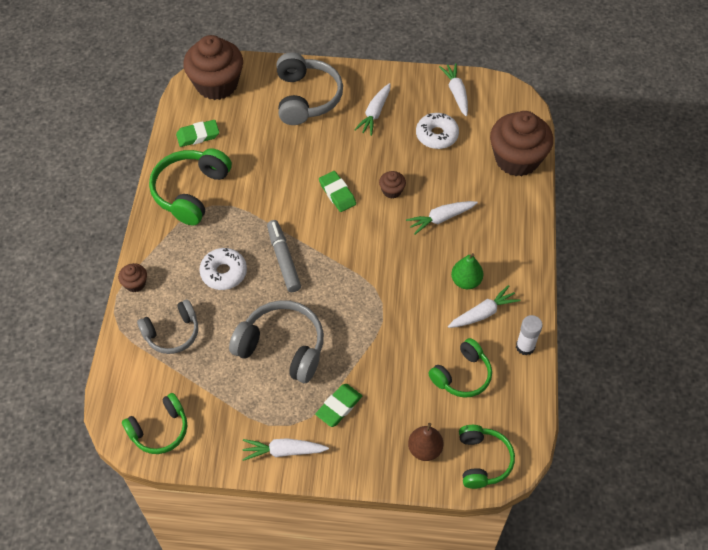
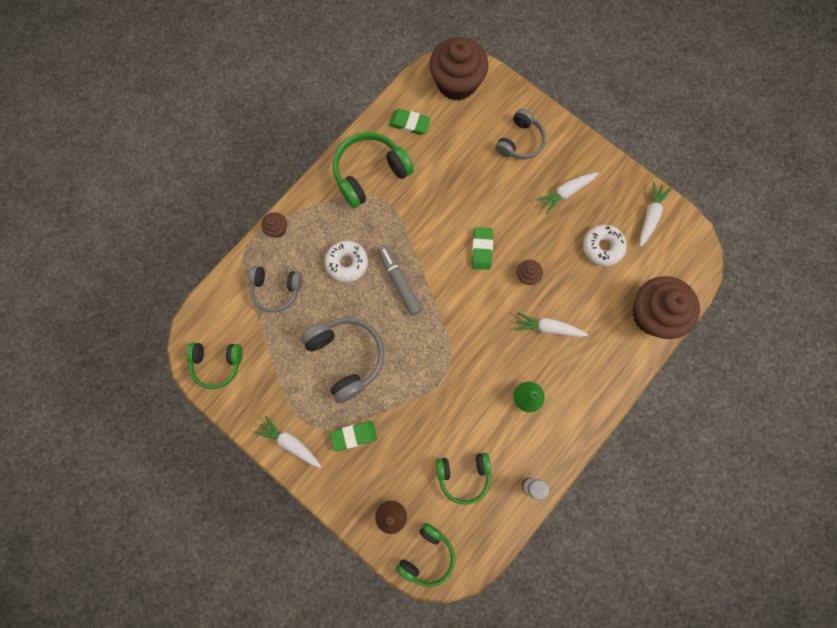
camera: 35 degrees right, 20 degrees up
(283, 259) = (399, 282): grey marker -> grey marker turned 45 degrees counterclockwise
(306, 98) = (520, 141): grey headphones -> grey headphones, size x0.66
(483, 313) = (519, 435): white carrot -> none

